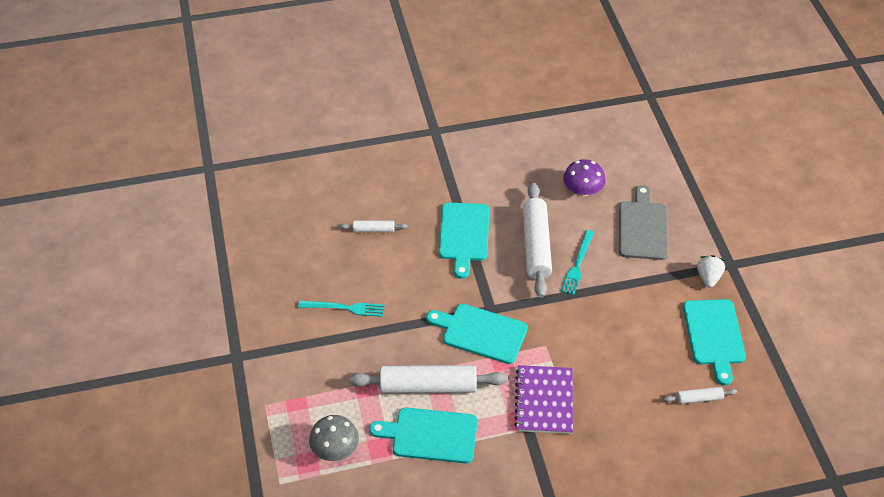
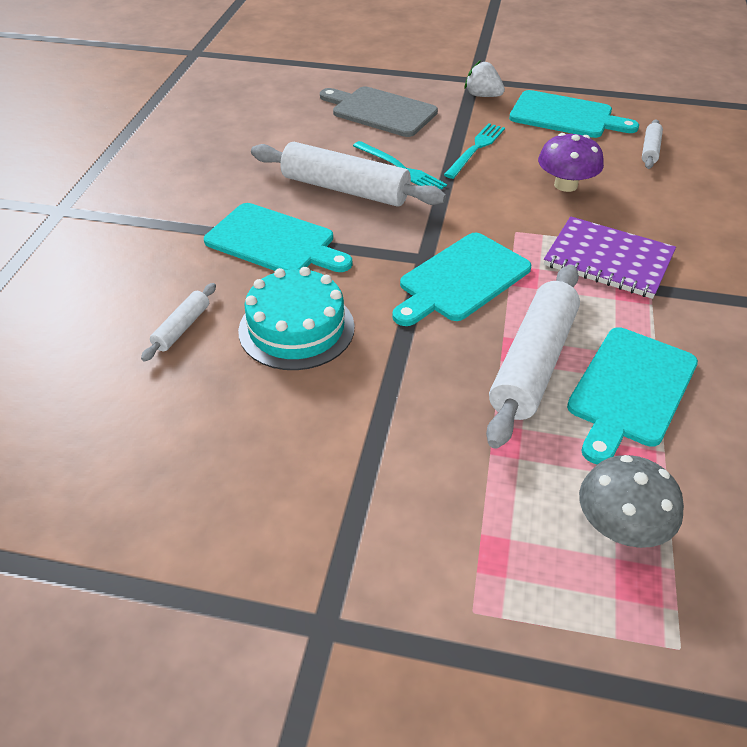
camera: 65 degrees left, 5 degrees down
(345, 308) = (316, 414): turquoise fork -> turquoise fork (475, 149)
(399, 275) = (296, 328): none -> turquoise cake
(582, 190) = (288, 131): purple mushroom -> purple mushroom (565, 185)

